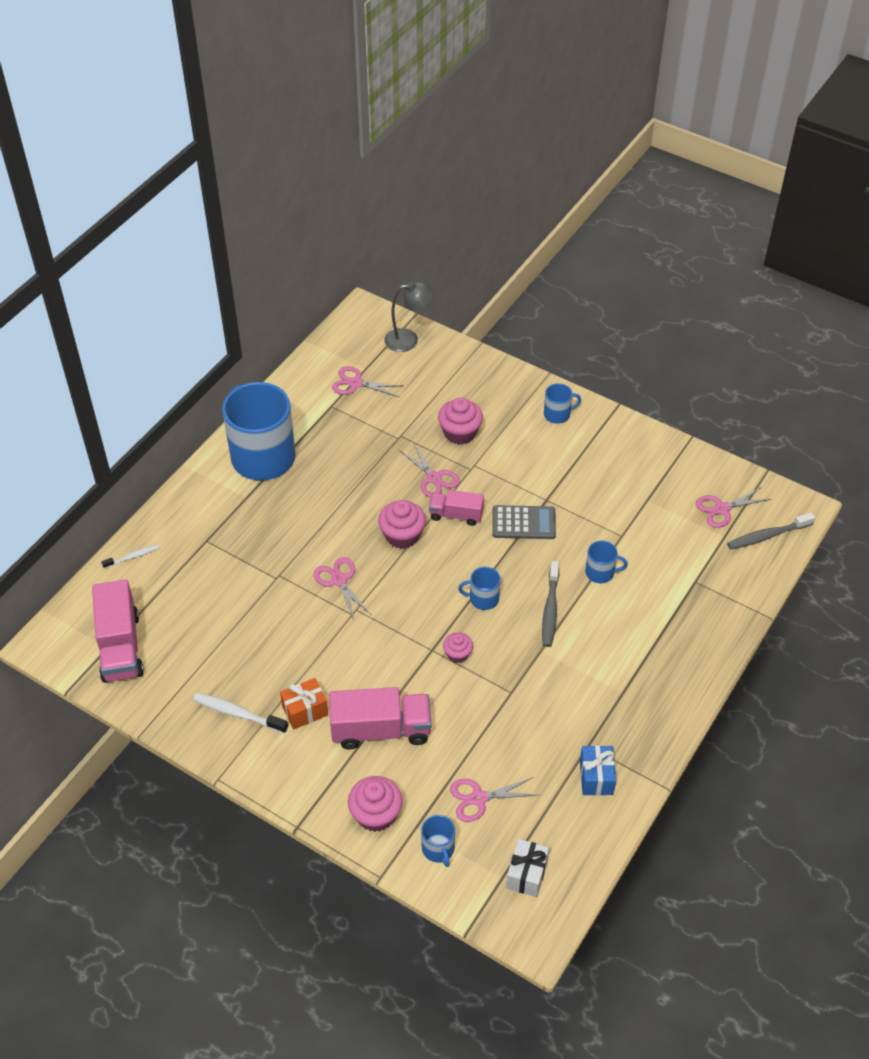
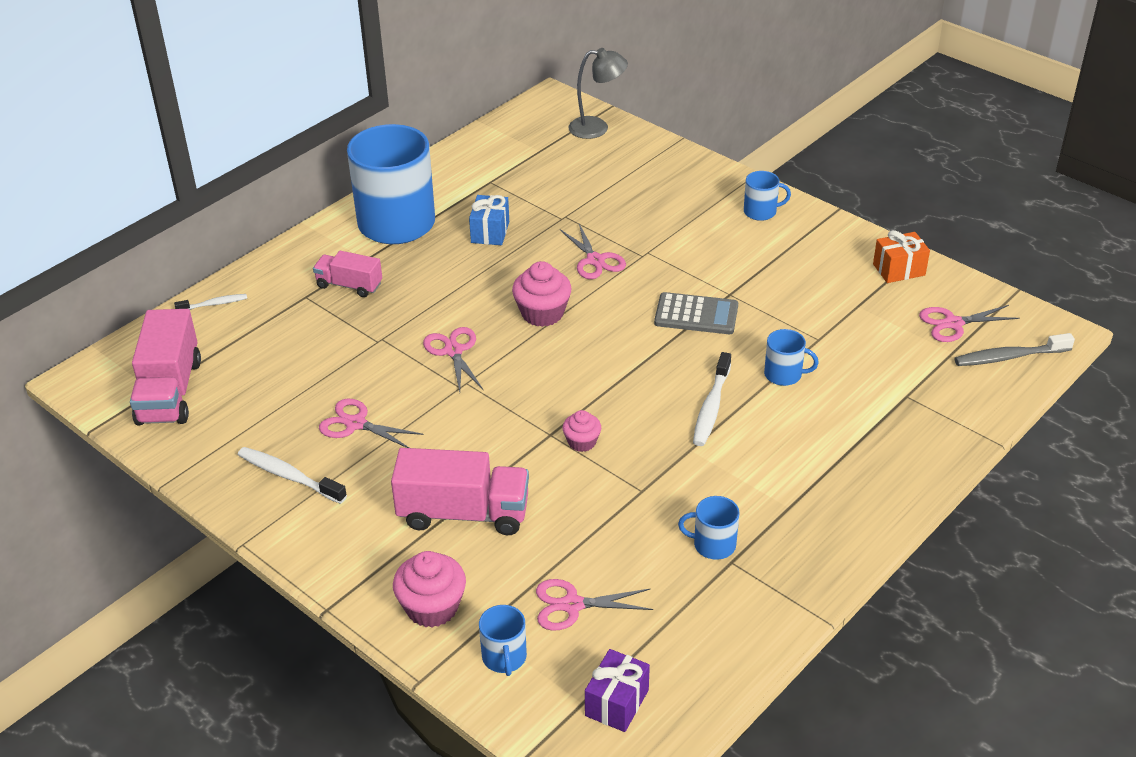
camera: 10 degrees right, 10 degrees down
(305, 711) = (373, 482): orange gift -> orange gift (899, 270)
(355, 383) = (524, 163): pink scissors -> pink scissors (356, 424)
(456, 515) = (613, 299): pink truck -> pink truck (349, 285)
(460, 433) = (637, 219): pink cupcake -> none
(483, 598) = (628, 387): blue mug -> blue mug (713, 545)
(526, 874) = (617, 703): white gift -> purple gift
(550, 610) = (711, 407): grey toothbrush -> white toothbrush
(596, 777) = (735, 599): blue gift -> blue gift (490, 232)

